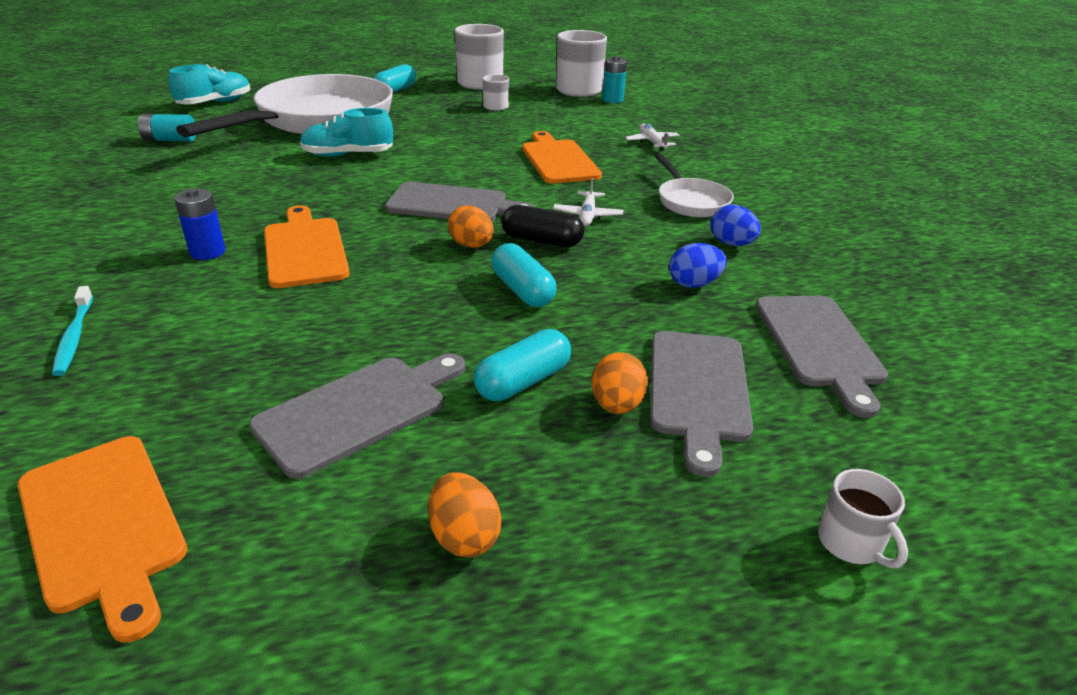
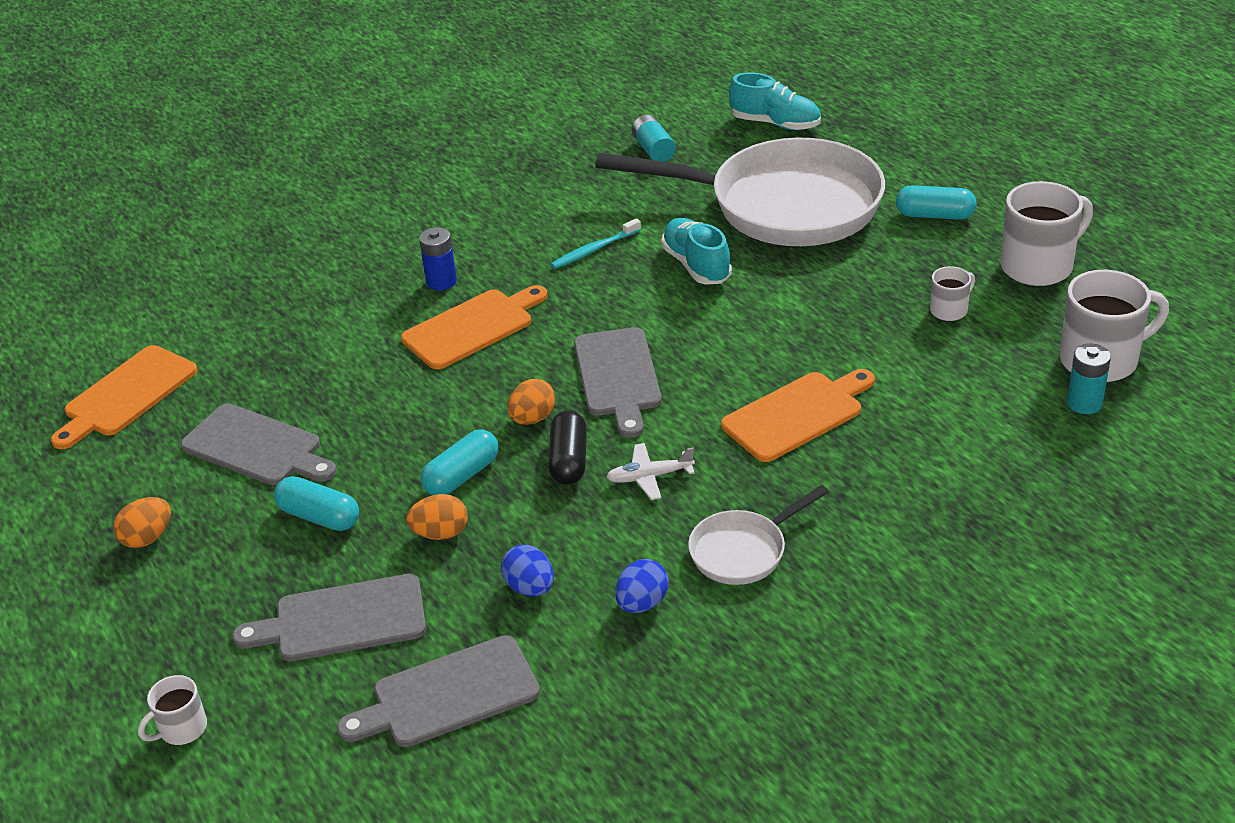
camera: 75 degrees right, 5 degrees up
(74, 337) = (297, 286): turquoise toothbrush -> turquoise toothbrush (594, 250)
(617, 405) = (305, 576): orange egg -> orange egg (440, 533)
(652, 142) = (927, 479): white plane -> none

